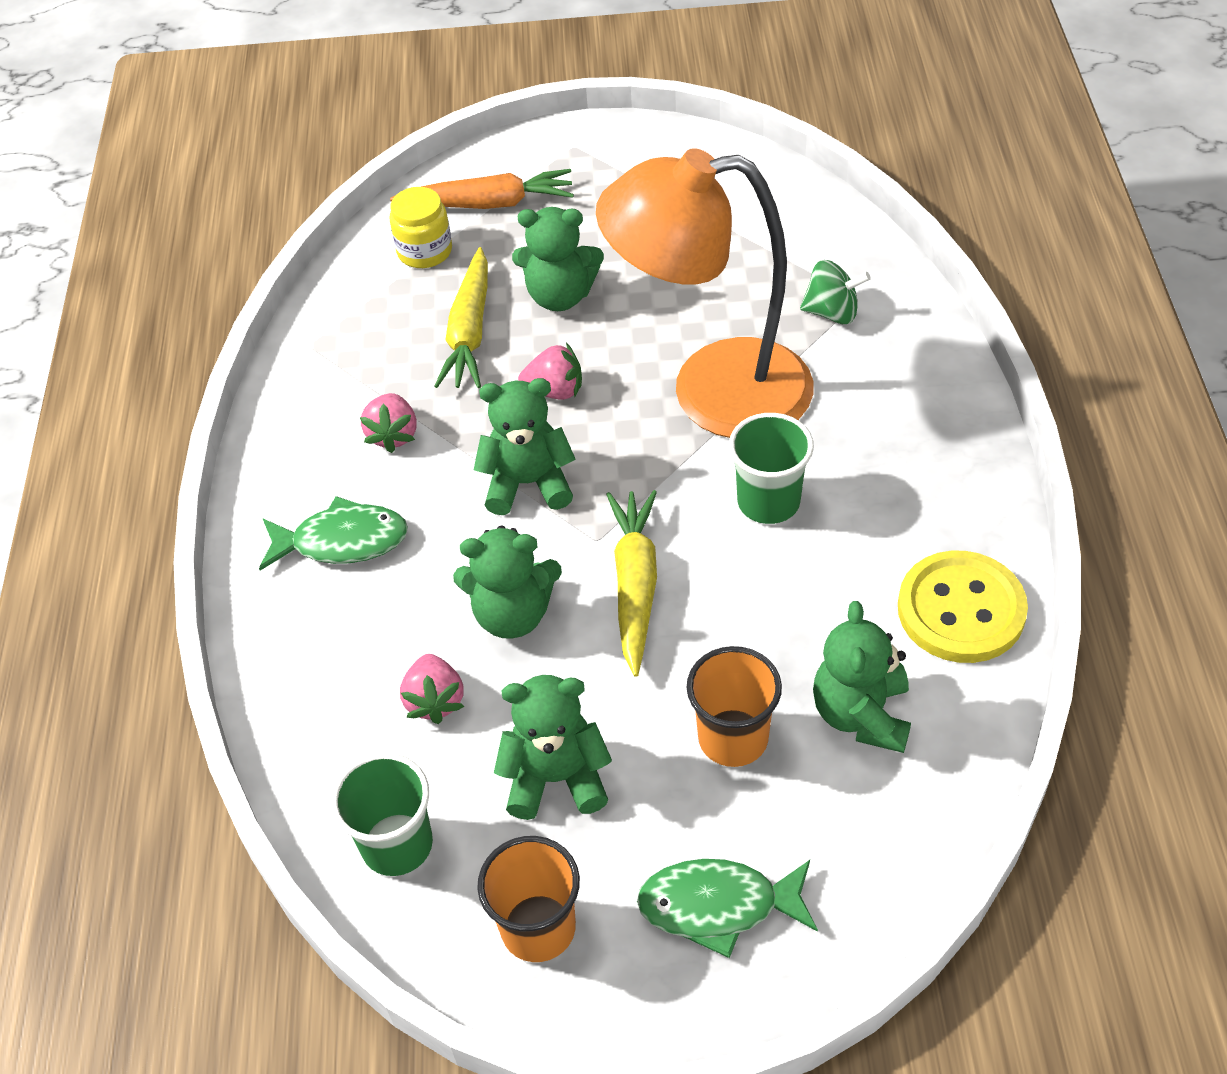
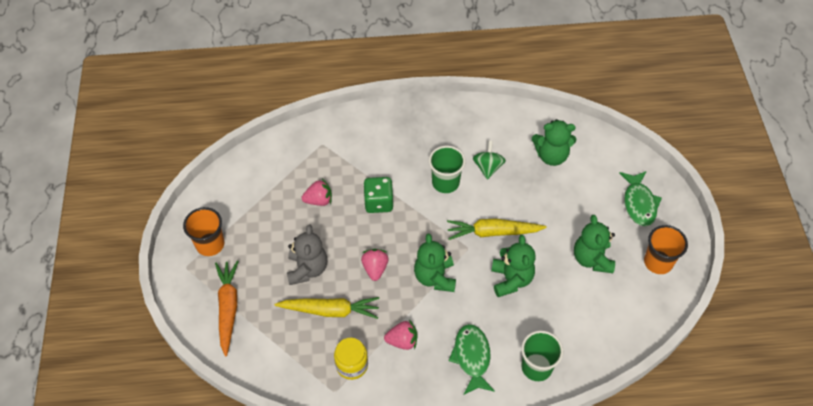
camera: 95 degrees left, 5 degrees up
(397, 845) = (630, 316): green cup -> green cup (536, 367)
(425, 251) = (264, 338): yellow jar -> yellow jar (352, 365)
(435, 700) = (559, 307): pink strawberry -> pink strawberry (319, 200)
(560, 296) = (307, 269): green teddy bear -> grey teddy bear
(712, 391) = (378, 202): orange lamp -> green dice
(733, 738) = (566, 197): orange cup -> orange cup (210, 244)
(832, 312) = (330, 154): green spinning top -> green spinning top (488, 167)
(961, 610) = (500, 121): yellow button -> none

